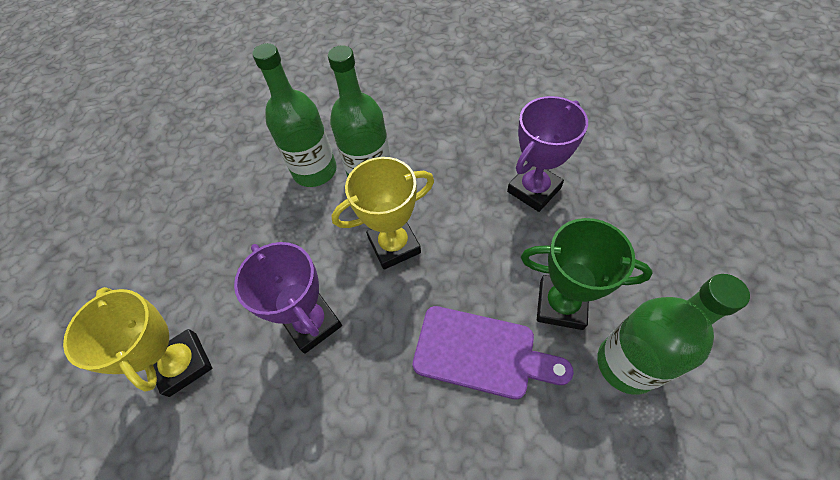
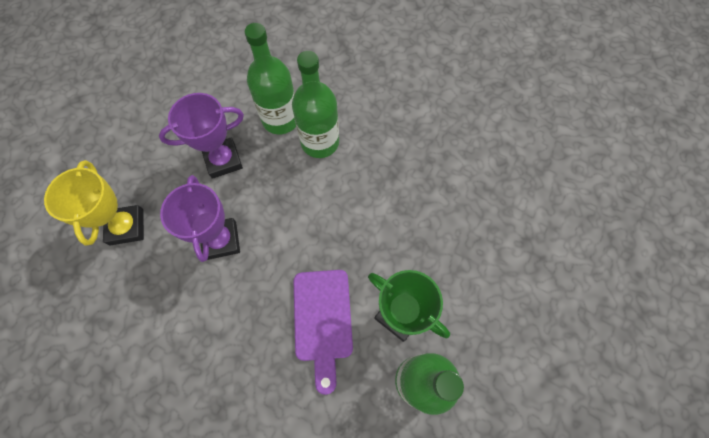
camera: 20 degrees right, 10 degrees up
(394, 245) = (306, 210): yellow trophy -> none
(481, 353) = (323, 320): purple cutting board -> purple cutting board turned 45 degrees clockwise
(534, 190) = (436, 216): purple trophy -> purple trophy (223, 160)

